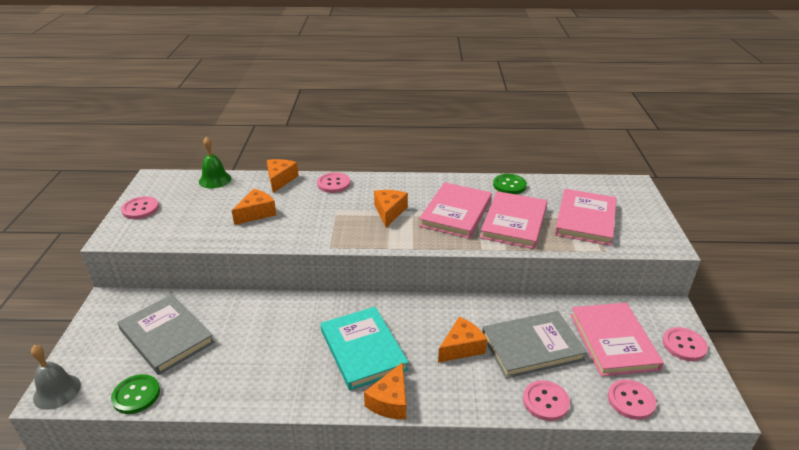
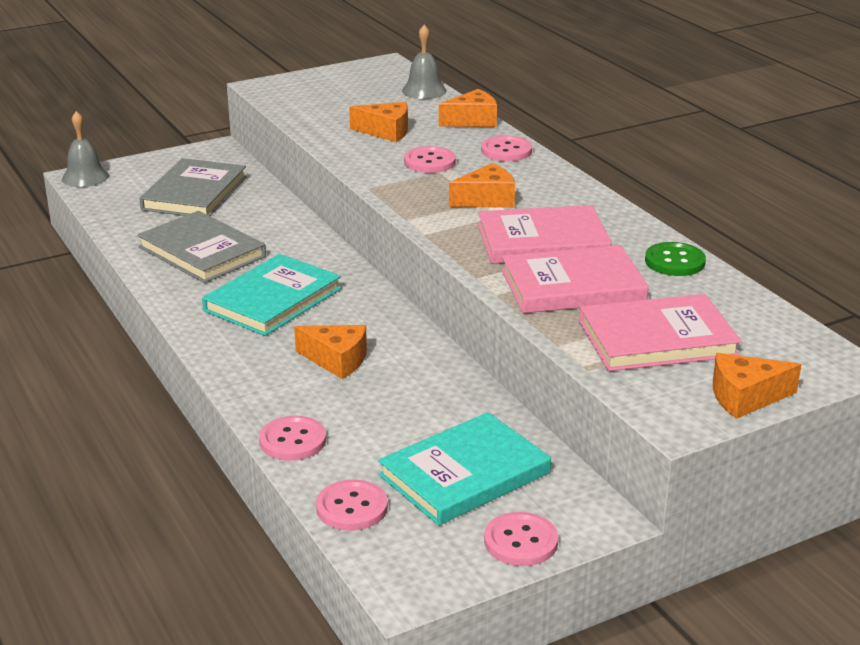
camera: 60 degrees right, 5 degrees down
(136, 395) = (108, 210): green button -> none
(140, 209) = (322, 79): pink button -> pink button (429, 162)
(215, 180) = (424, 90): green bell -> grey bell
(390, 401) = (207, 339): orange cheese -> orange cheese (745, 397)
(532, 346) = (387, 410): grey book -> grey book (202, 252)
(613, 341) = (465, 474): pink book -> turquoise book

